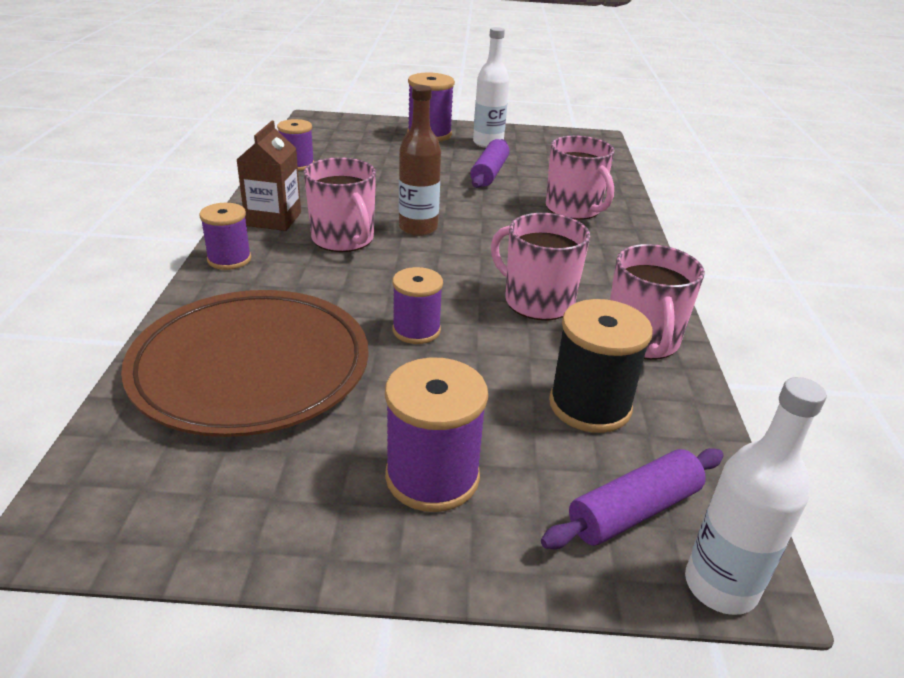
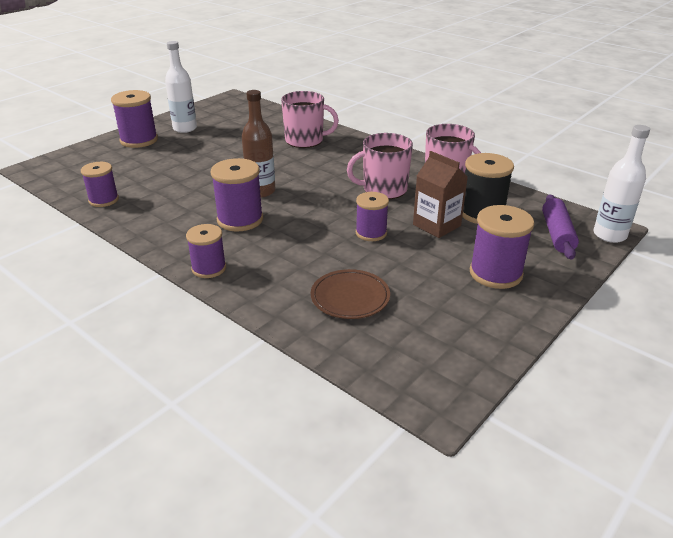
camera: 50 degrees left, 0 degrees up
(251, 368) = (350, 297): brown plate -> brown plate, size x0.49
(273, 219) = (175, 235): brown carton -> brown carton (436, 225)
(343, 239) = (240, 220): pink mug -> purple spool
(489, 173) = (226, 144): purple rolling pin -> none

